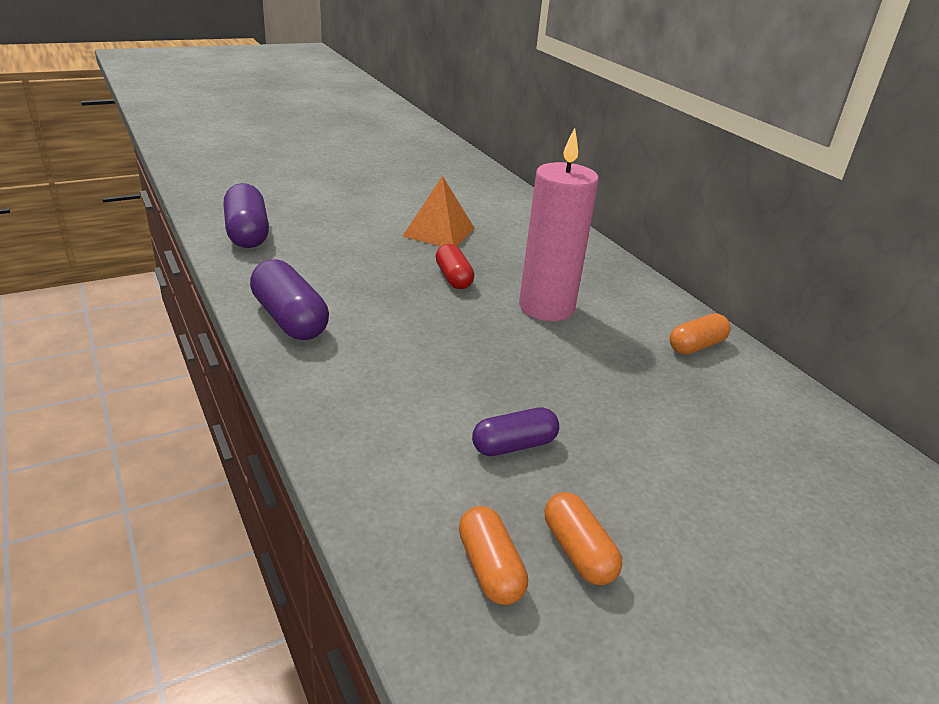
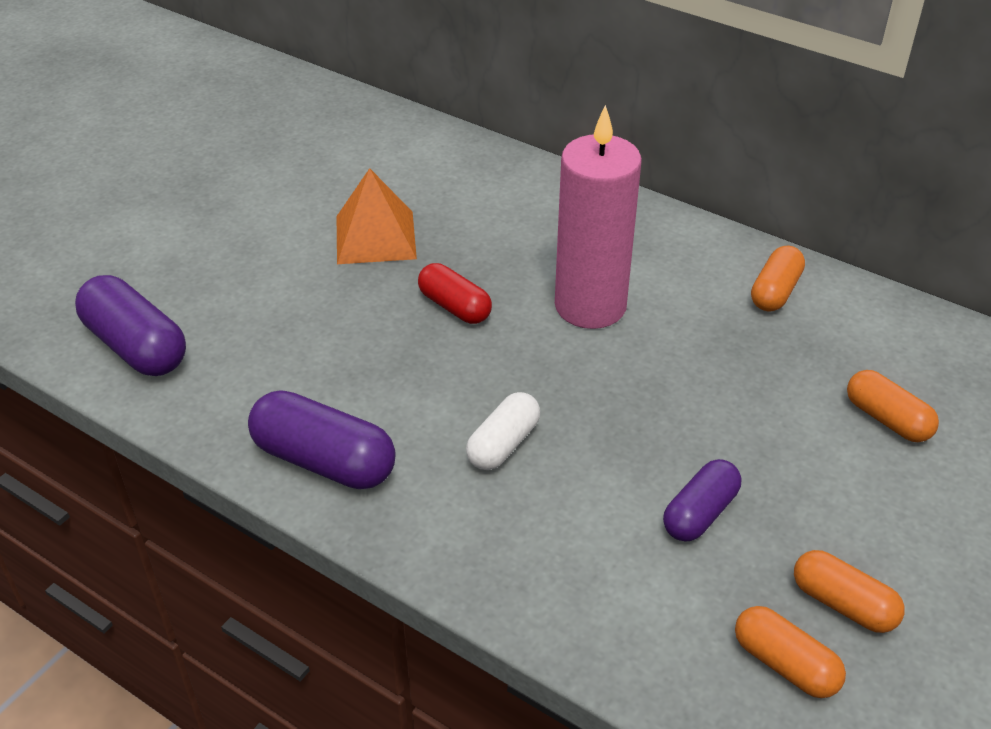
camera: 25 degrees left, 10 degrees up
(411, 353) = (503, 444): none -> white capsule
(725, 451) = (887, 419): none -> orange capsule

